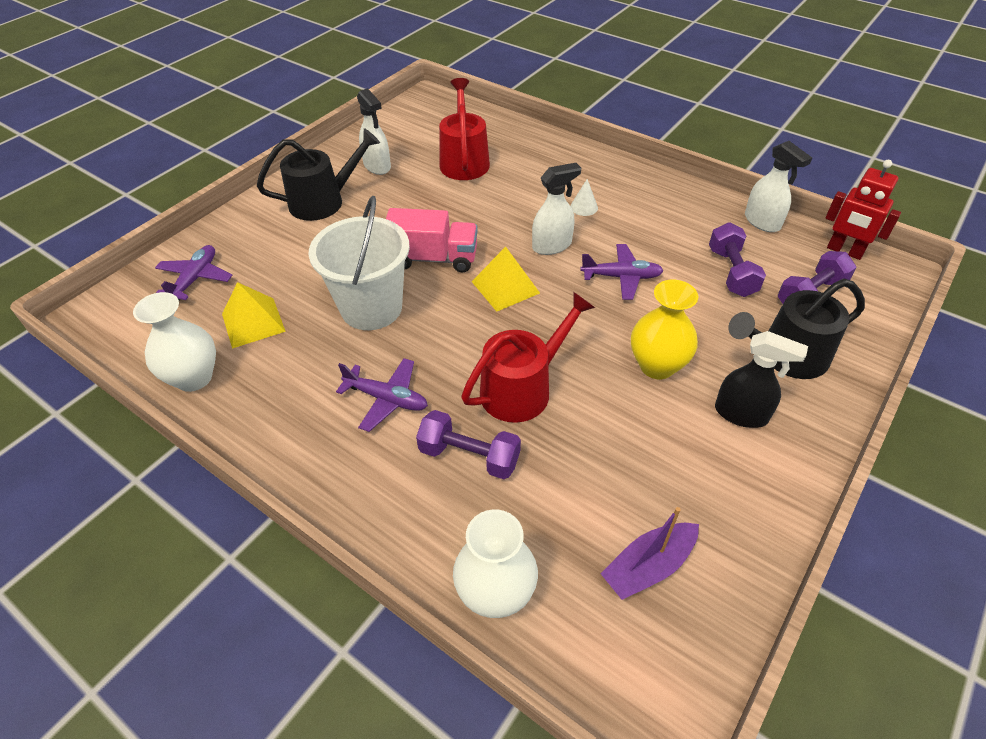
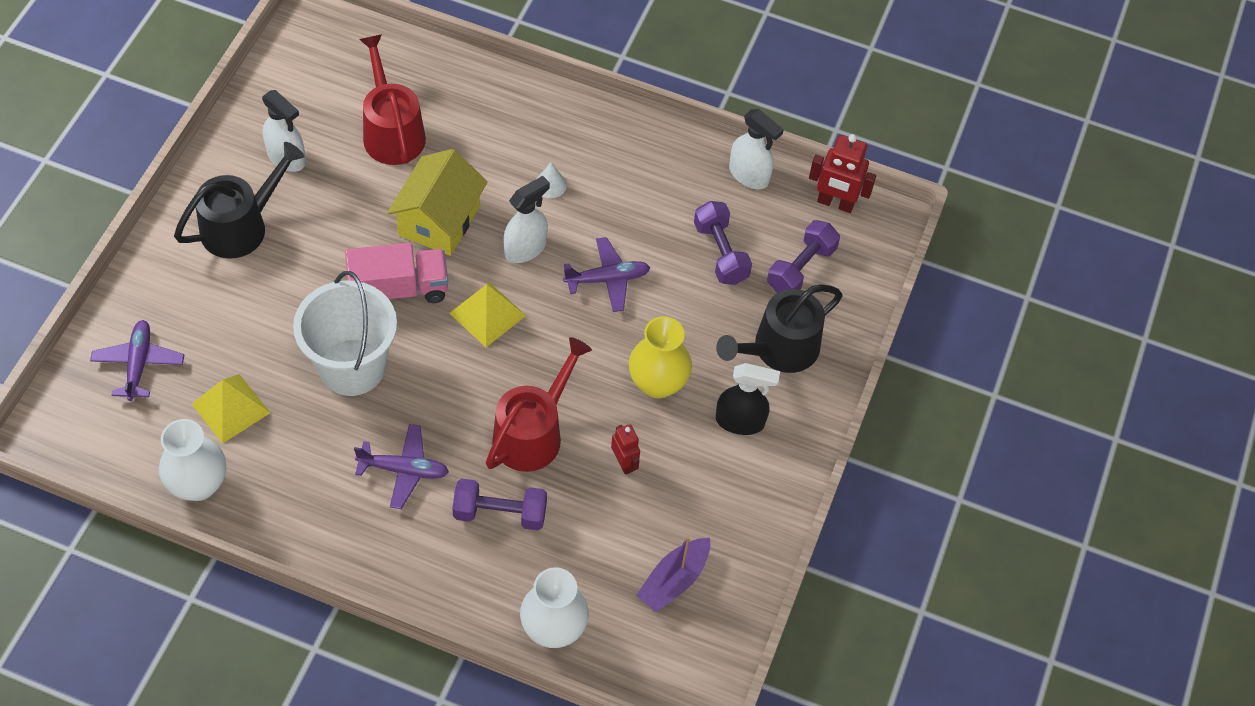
camera: 20 degrees left, 10 degrees up
(483, 218) = (439, 220): none -> yellow house
(610, 432) = (624, 463): none -> red robot

